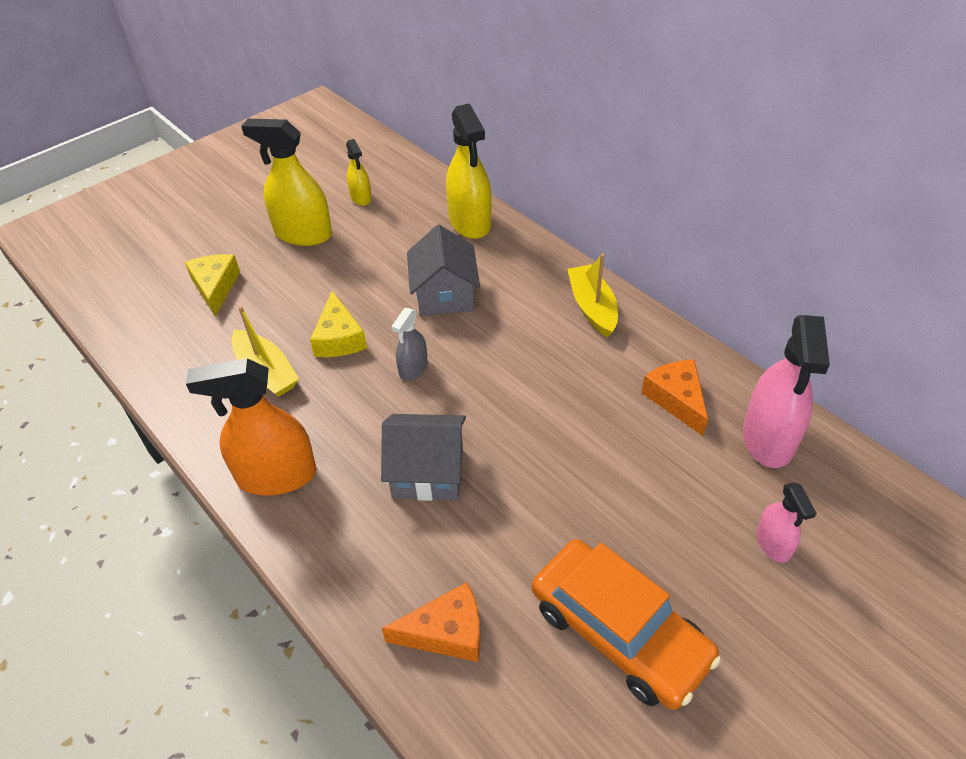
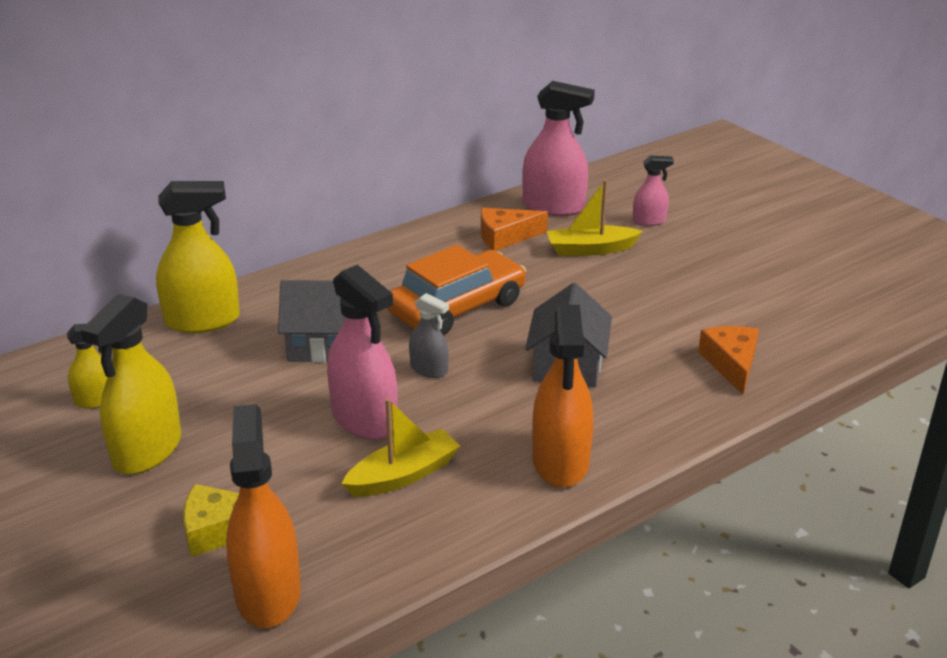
camera: 85 degrees left, 15 degrees down
(149, 321) = (268, 593): none -> orange spray bottle
(339, 338) = (364, 419): yellow cheese -> pink spray bottle
(592, 307) = (378, 261): yellow boat -> yellow boat (590, 249)
(619, 632) = (724, 288): orange car -> orange car (457, 307)

